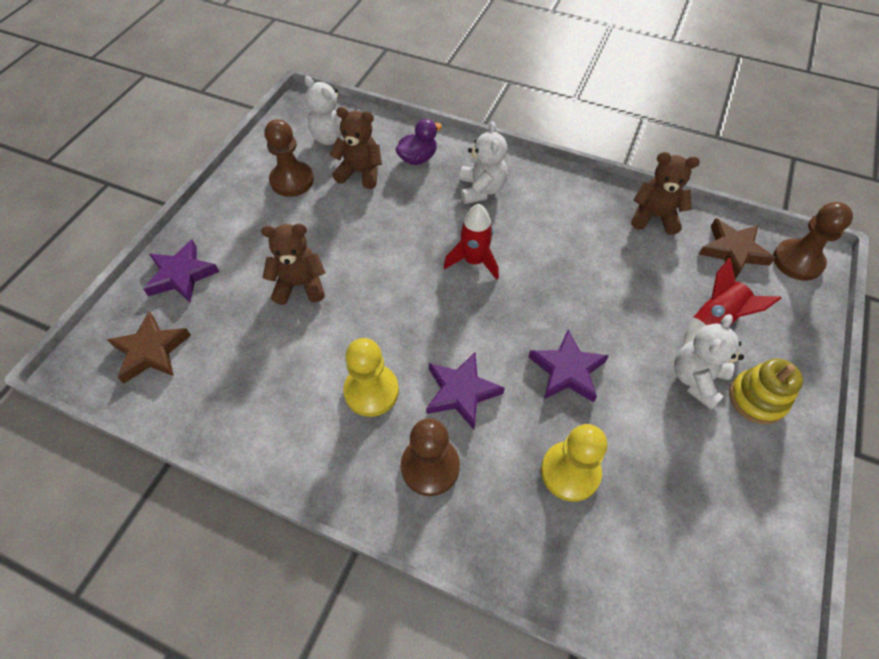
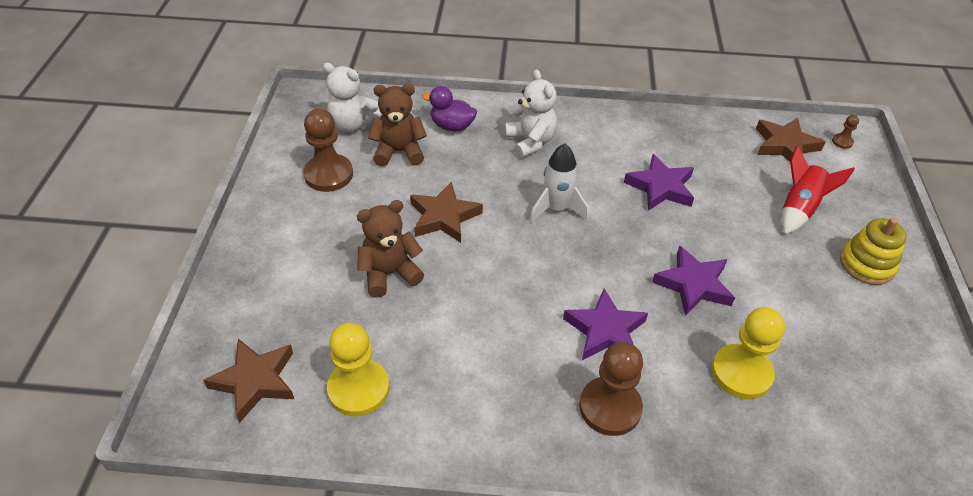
camera: 20 degrees left, 10 degrees down
(181, 275) = (251, 296): purple star -> purple star (660, 187)
(370, 244) = (444, 217): none -> brown star
(371, 391) = (516, 355): yellow pawn -> yellow pawn (358, 389)
(418, 158) = (452, 126): purple duck -> purple duck turned 105 degrees counterclockwise
(474, 261) = (556, 209): red rocket -> white rocket
(654, 217) = (703, 131): brown teddy bear -> none
(696, 379) = (809, 262): white teddy bear -> none
(797, 261) = (842, 142): brown pawn -> brown pawn, size x0.44

